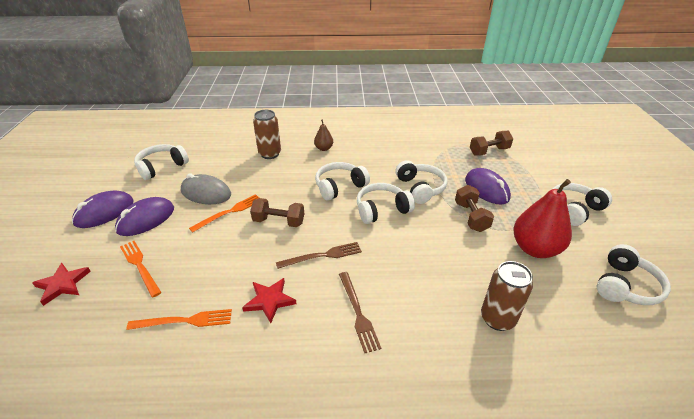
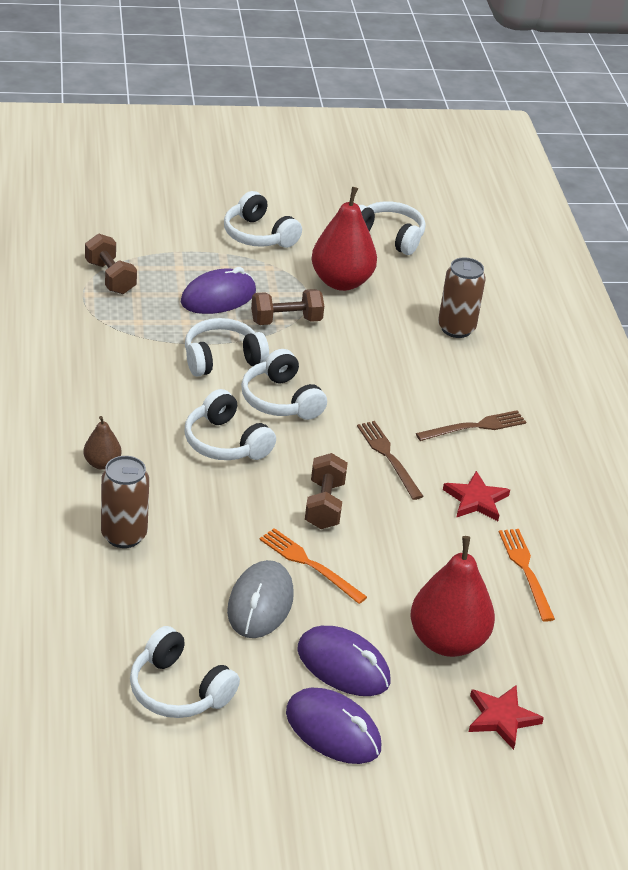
camera: 100 degrees left, 0 degrees up
(140, 266) = (447, 641): orange fork -> red pear

